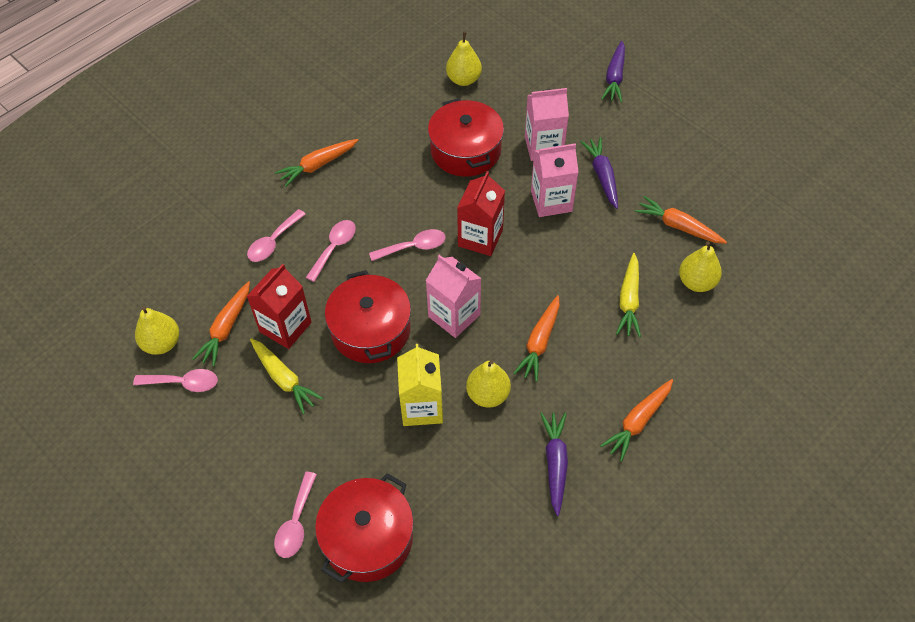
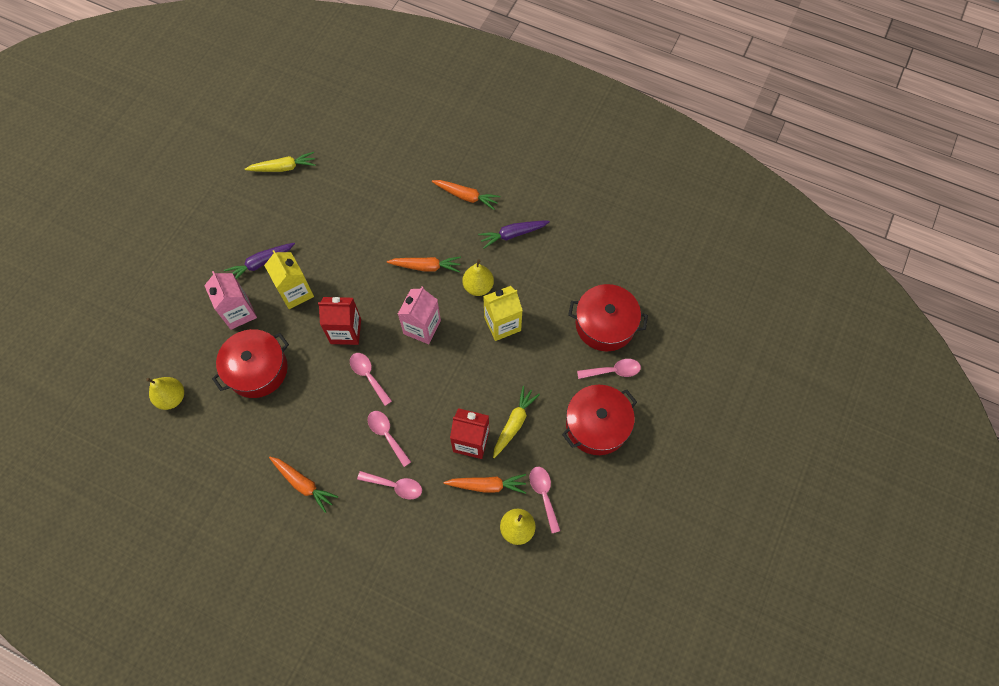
camera: 110 degrees left, 10 degrees up
(334, 248) = (387, 435): pink spoon -> pink spoon turned 45 degrees clockwise
(371, 330) = (453, 379): red pot -> red pot (597, 425)
(551, 201) = (295, 292): pink carton -> yellow carton
(614, 77) = (146, 279): purple carrot -> none
(629, 300) = (373, 221): yellow carrot -> yellow carrot (283, 167)
(678, 226) = (297, 204): orange carrot -> none
(696, 282) = (345, 184): yellow pear -> none

